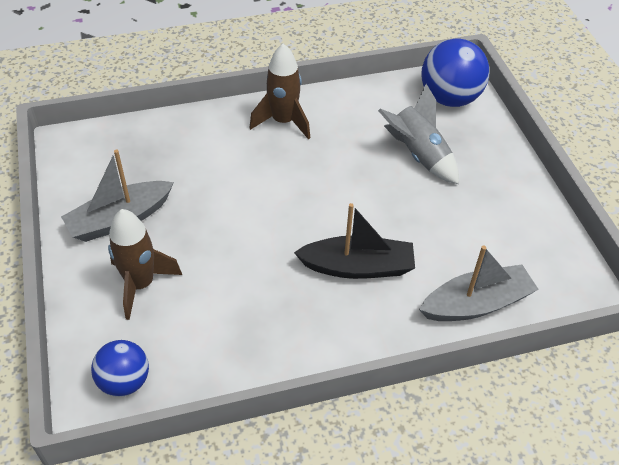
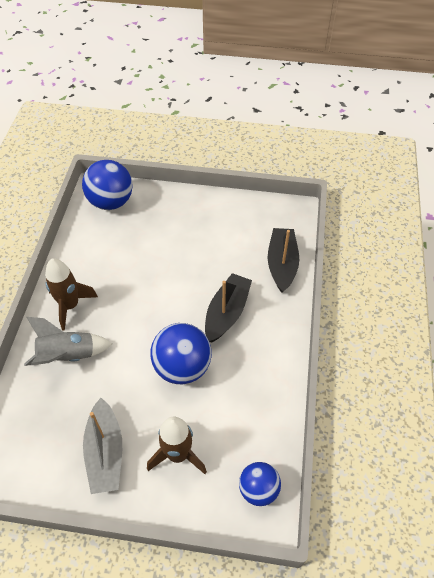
camera: 65 degrees left, 5 degrees up
(255, 249) = (182, 367): none -> blue ball
(418, 155) = (151, 241): grey rocket -> grey rocket (68, 356)
(476, 304) = (282, 264): grey boat -> black boat

